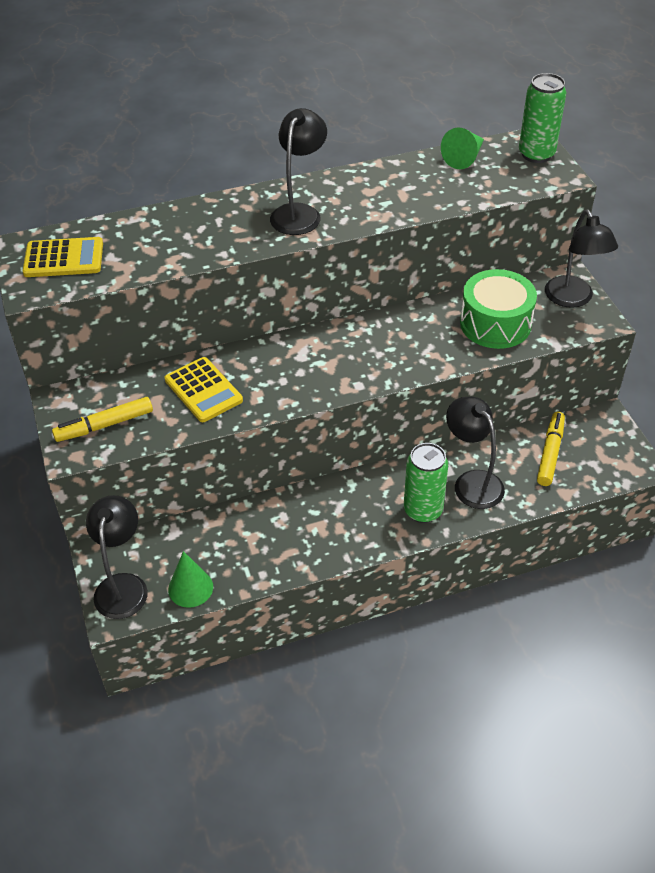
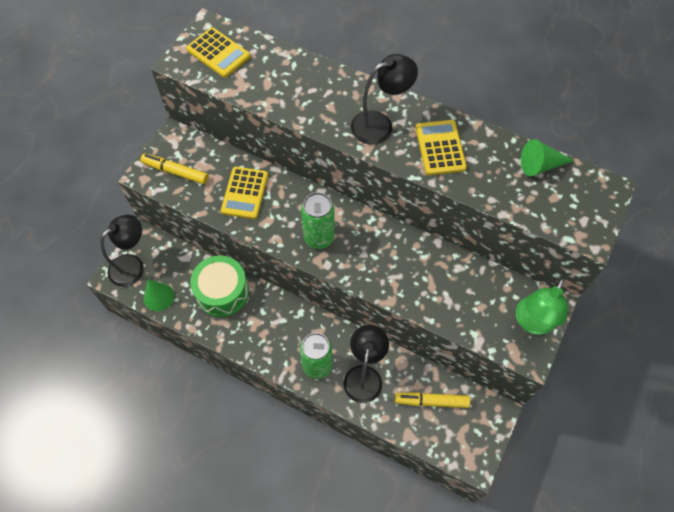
camera: 45 degrees right, 15 degrees up
(373, 196) = (440, 148): none -> yellow calculator
(495, 324) = (458, 296): green drum -> green drum (222, 292)
(536, 154) = (595, 203): green can -> green can (319, 238)
(550, 453) = (431, 401): yellow marker -> yellow marker turned 150 degrees counterclockwise
(572, 299) = (532, 323): black lamp -> green lamp

